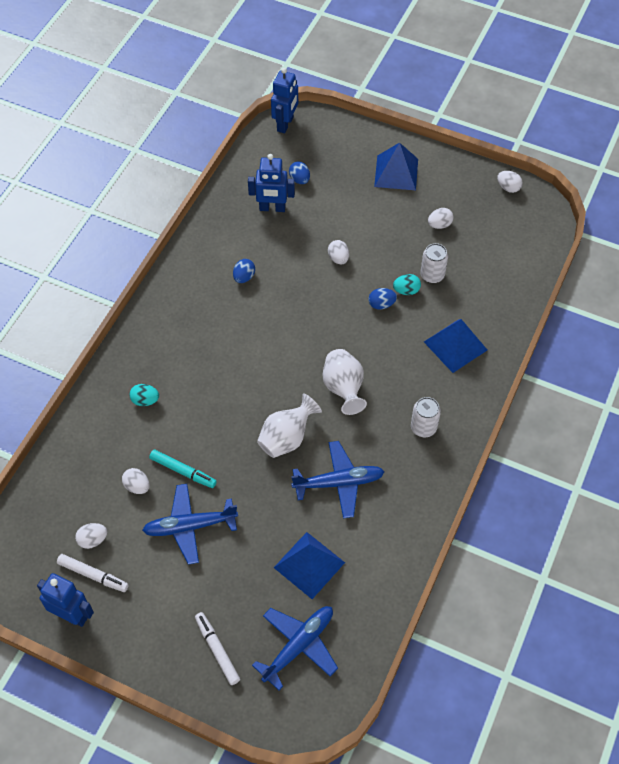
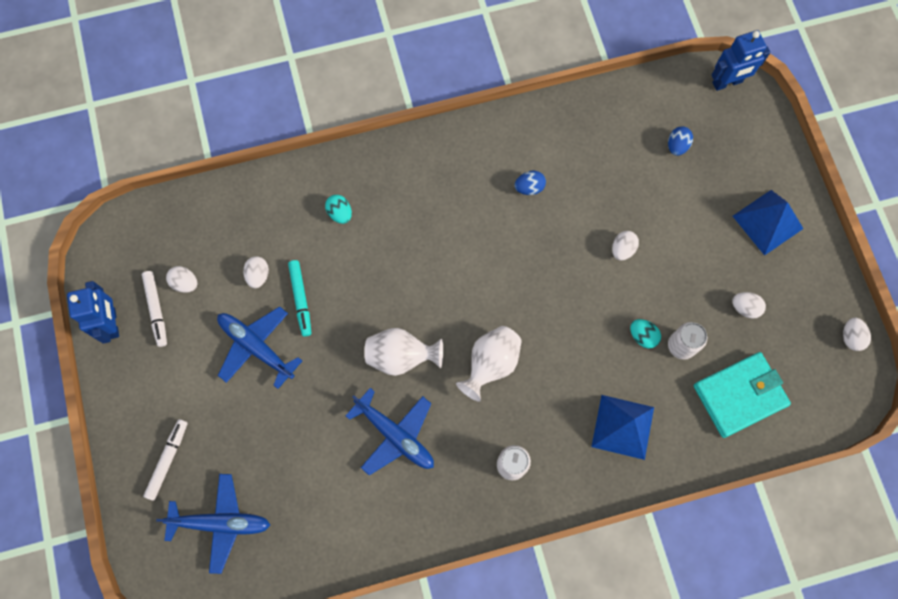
camera: 50 degrees right, 15 degrees up
(272, 208) = (623, 149): blue robot -> none
(309, 564) = (299, 472): blue pyramid -> none
(381, 304) = (607, 326): blue egg -> none
(492, 269) = (739, 395): none -> turquoise wallet

